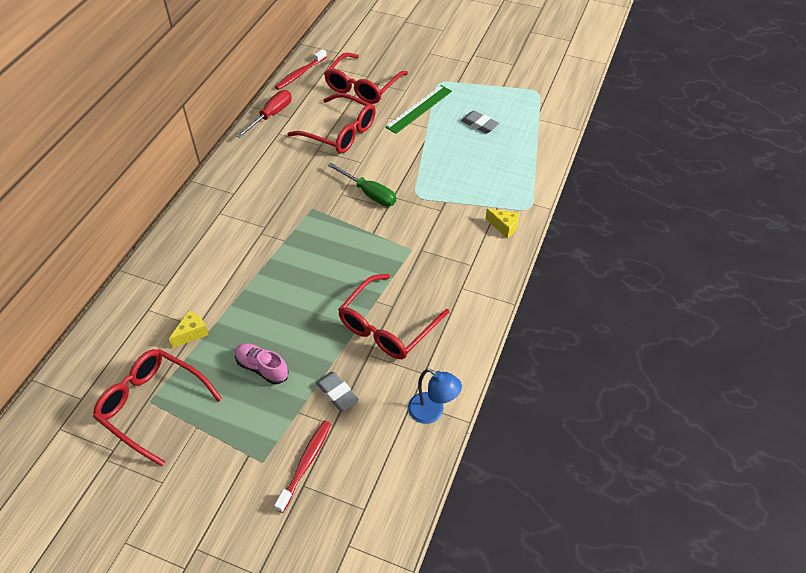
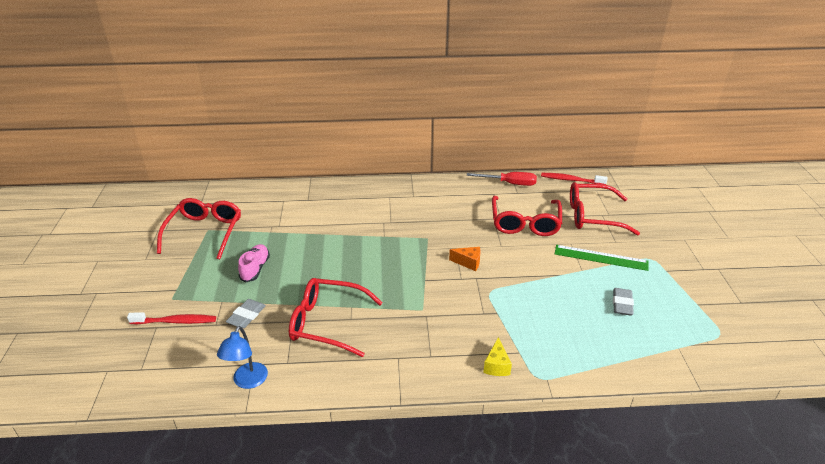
camera: 65 degrees right, 15 degrees down
(192, 333) = (272, 226): yellow cheese -> none
(369, 193) = (468, 263): green screwdriver -> orange cheese

